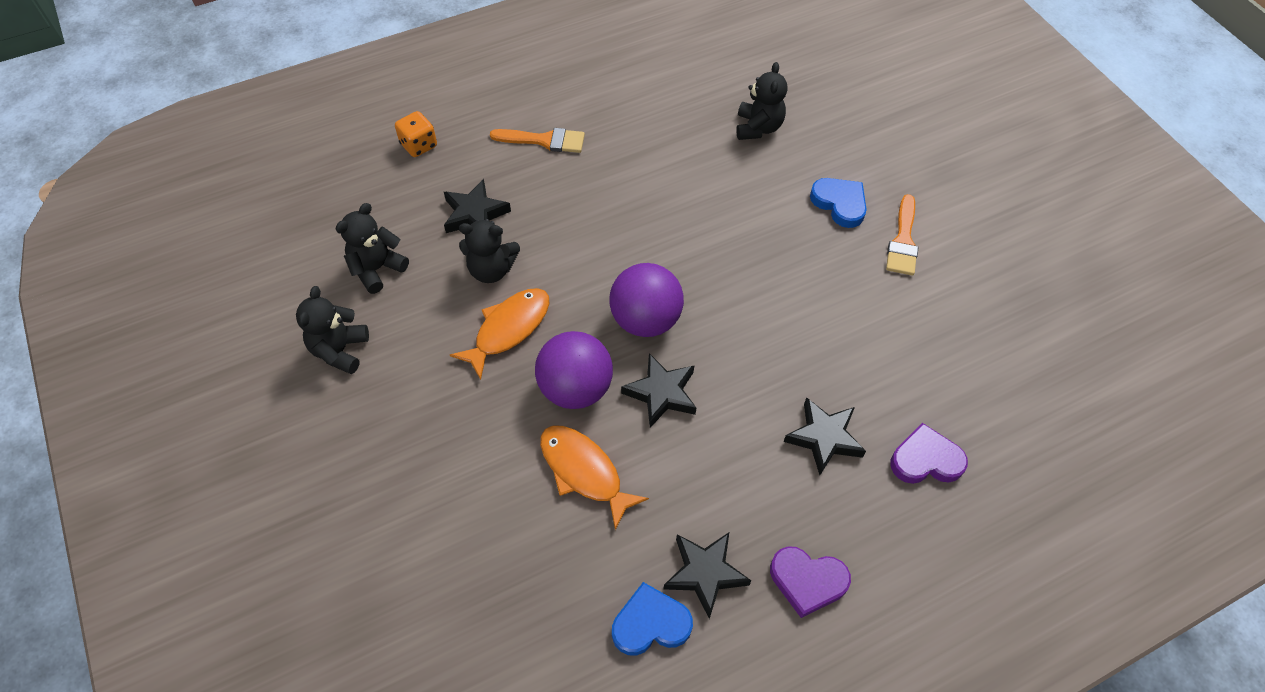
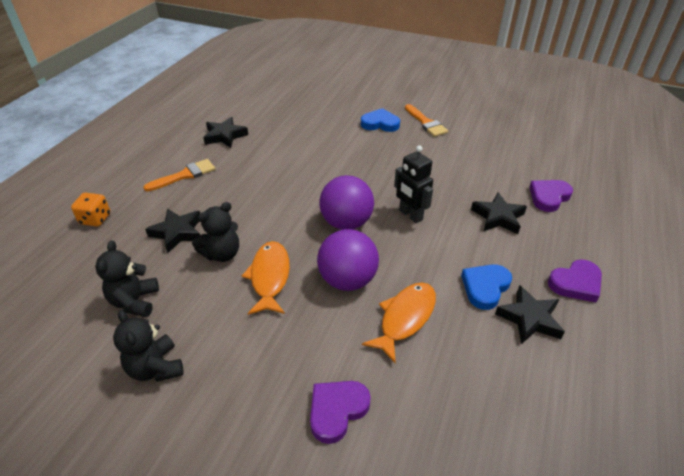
camera: 40 degrees left, 15 degrees down
(435, 506) = (337, 410): none -> purple heart
(584, 472) = (405, 318): orange fish -> orange fish turned 120 degrees clockwise
(650, 623) = (538, 367): blue heart -> blue heart (485, 287)
(661, 393) = (397, 250): black star -> black star (225, 136)
(725, 360) = (410, 215): none -> black robot
(758, 128) = (303, 114): black teddy bear -> none

